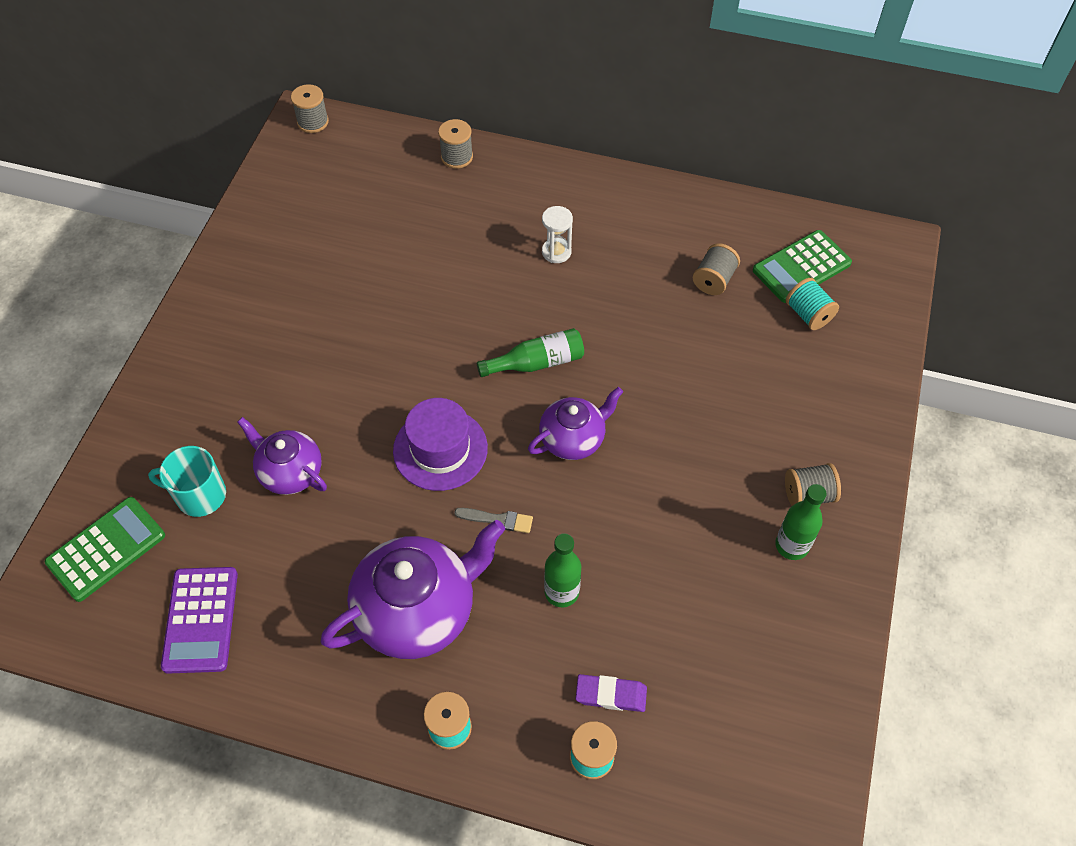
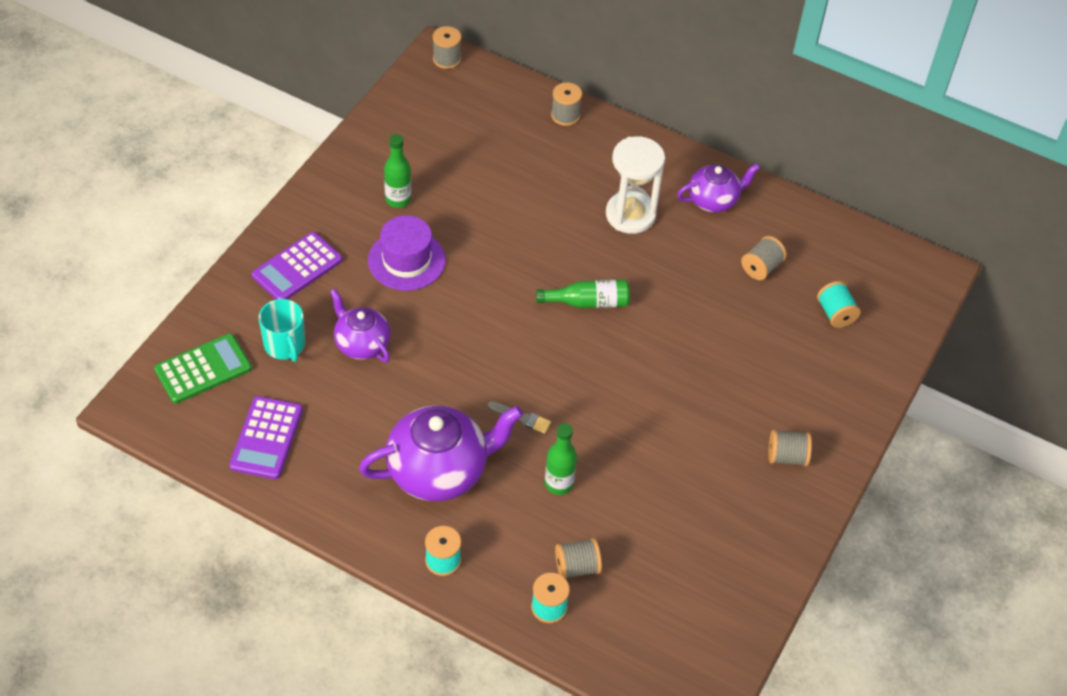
camera: 10 degrees right, 5 degrees down
(195, 397) = (297, 268): none -> purple calculator
(199, 495) = (285, 345): turquoise mug -> turquoise mug turned 135 degrees counterclockwise
(440, 449) = (488, 353): purple hat -> purple hat (406, 260)
(556, 252) = (630, 215): white hourglass -> white hourglass, size x1.90
(573, 439) = (601, 369): purple teapot -> purple teapot (713, 200)
(611, 694) = (577, 567): purple eraser -> grey spool
(791, 545) = (760, 492): green bottle -> green bottle (398, 199)
(801, 267) = (843, 273): green calculator -> none

